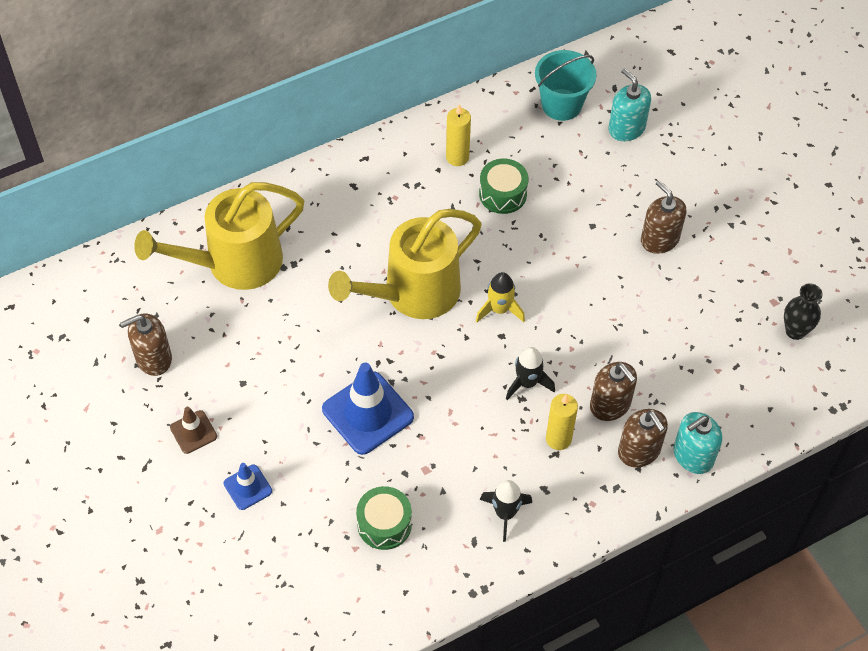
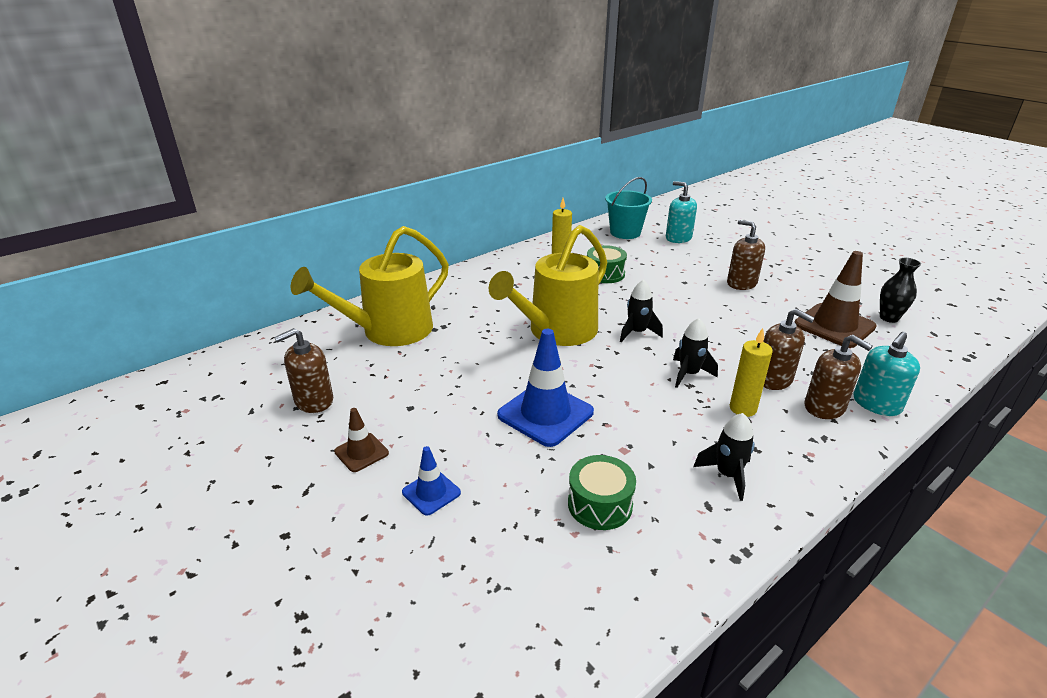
camera: 10 degrees left, 25 degrees down
(499, 309) = (637, 333): yellow rocket -> black rocket
(724, 334) = (834, 326): none -> brown traffic cone

